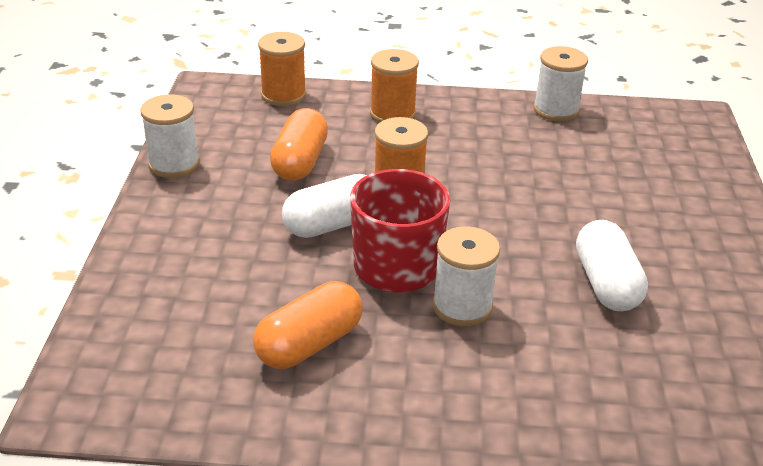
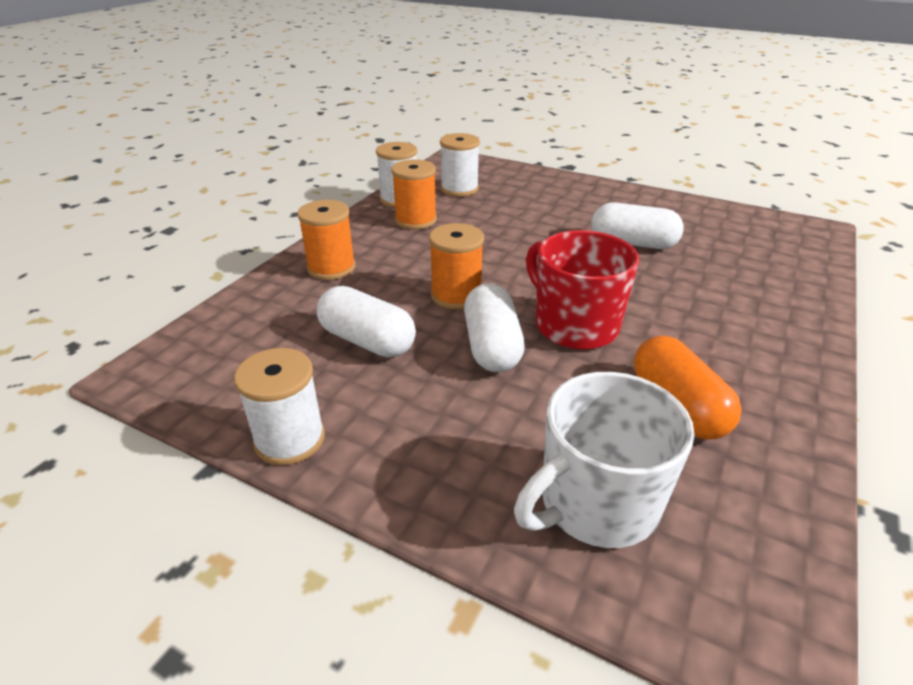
camera: 65 degrees left, 0 degrees up
(170, 311) = (596, 503): none -> white mug
(283, 95) = (226, 321): orange spool -> orange spool (415, 220)
(300, 162) = (367, 341): orange capsule -> white capsule
(462, 306) = (642, 308): white spool -> white spool (459, 189)

